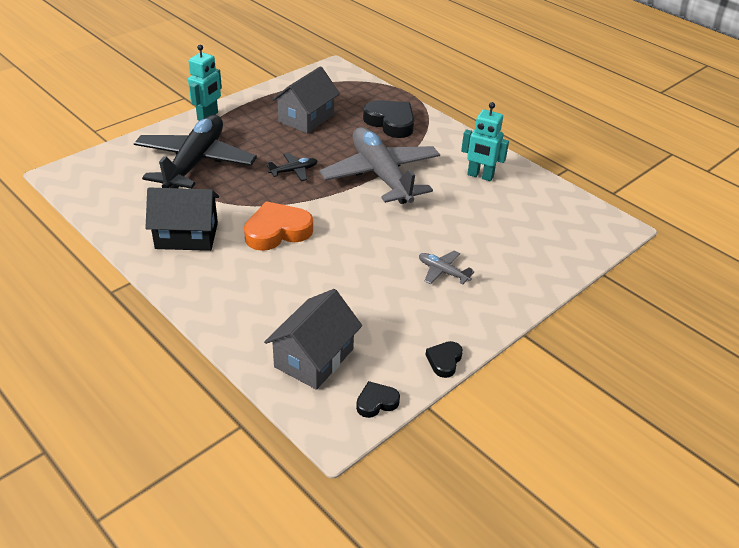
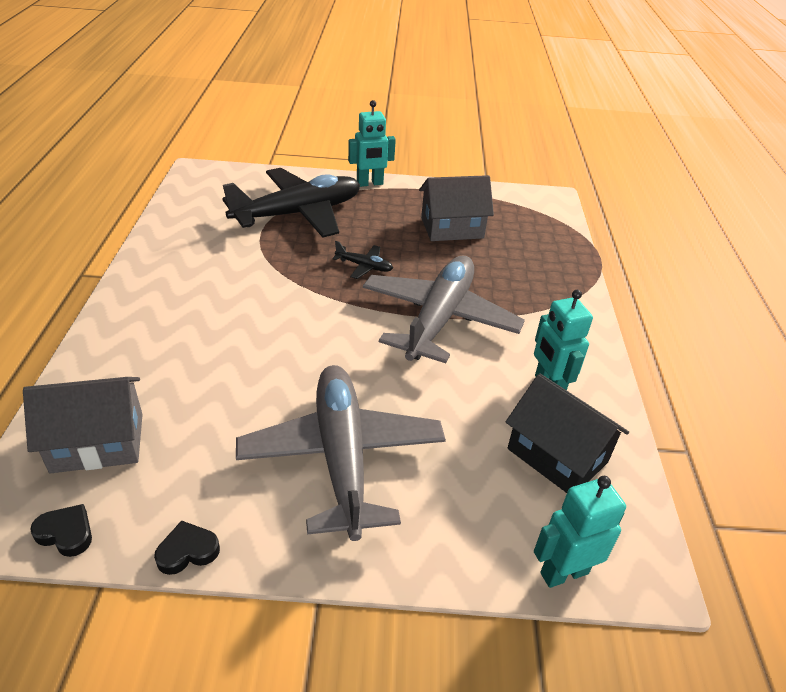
camera: 45 degrees right, 0 degrees up
(187, 236) = (194, 266): black house -> black house (557, 455)
(277, 231) = (263, 308): orange heart -> none
(390, 122) = (531, 275): black heart -> none
(442, 272) = (342, 456): grey plane -> grey plane, size x2.49
(592, 249) = (564, 572): none -> turquoise robot

